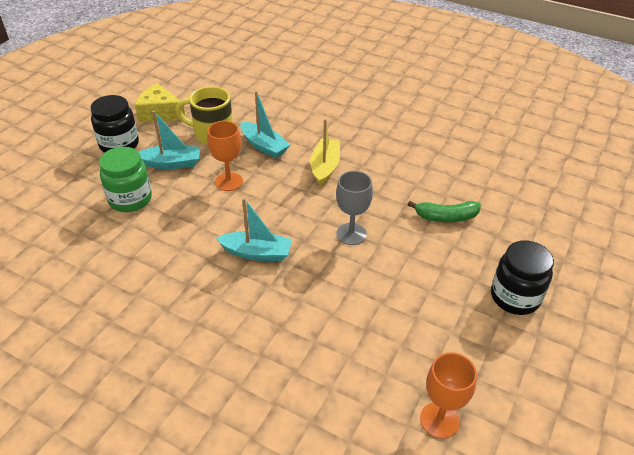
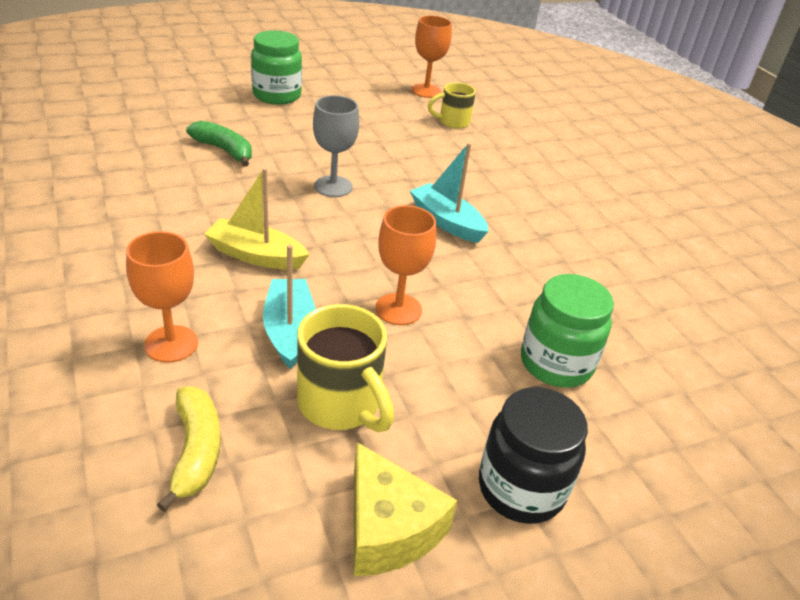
camera: 145 degrees left, 5 degrees down
(171, 163) = (455, 388): turquoise boat -> none
(244, 99) = (196, 451): none -> yellow banana
(300, 118) = (171, 344): none -> orange goblet
(325, 167) = (256, 255): yellow boat -> yellow boat turned 60 degrees clockwise
(362, 380) = (452, 122): none -> yellow mug
(515, 297) = (277, 95): black jar -> green jar

